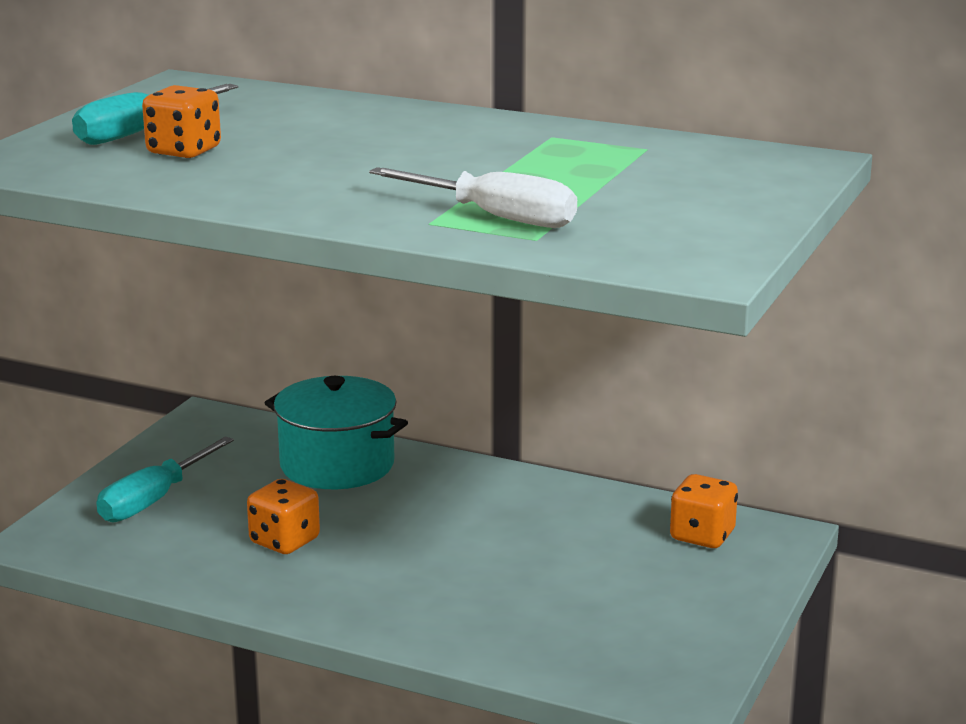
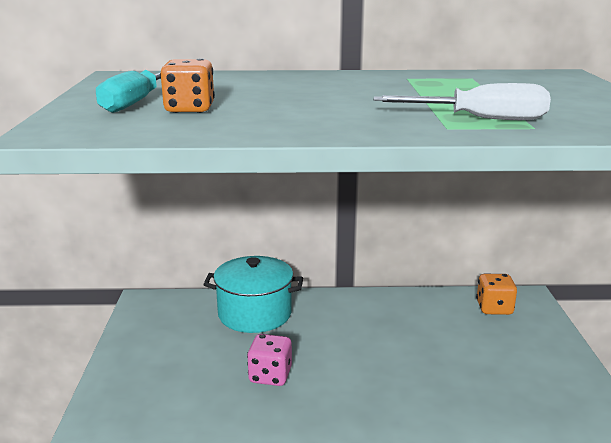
camera: 25 degrees left, 0 degrees up
(154, 500) = (157, 368): turquoise screwdriver -> none
(284, 541) = (270, 376): orange dice -> pink dice

